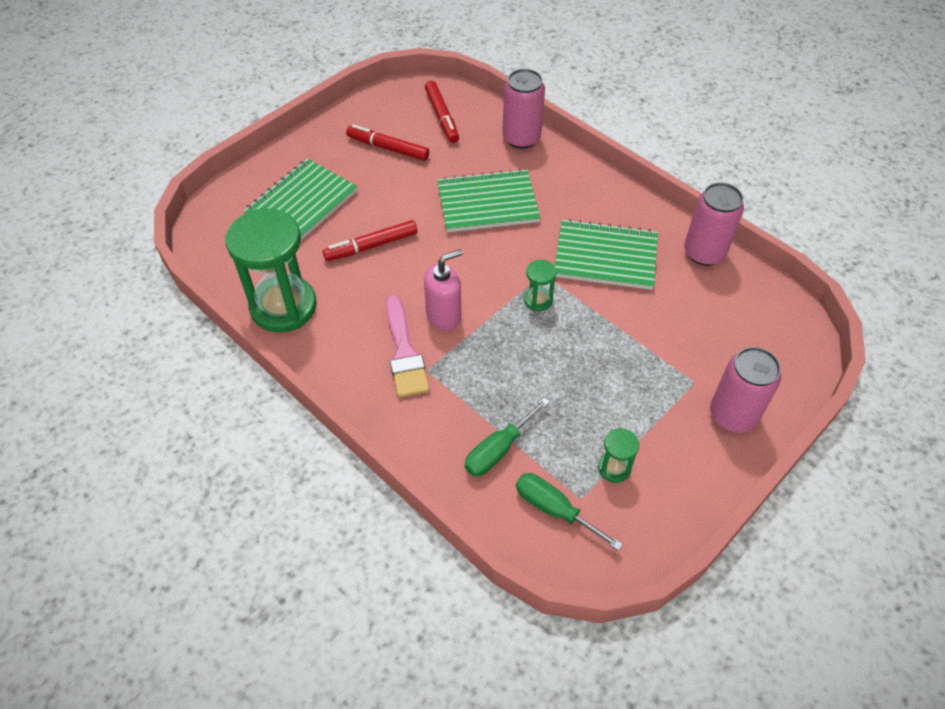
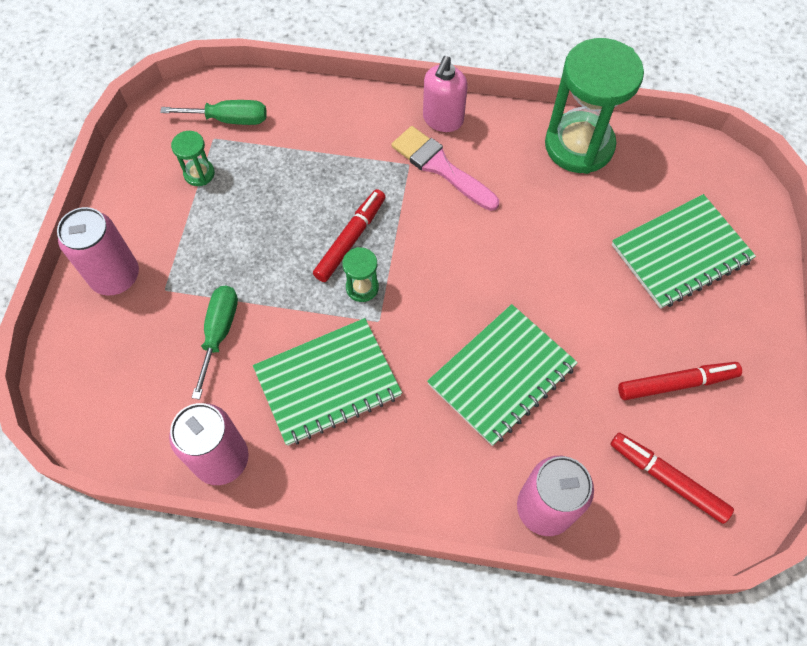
camera: 145 degrees right, 10 degrees up
(302, 204) = (680, 253): green notebook -> green notebook turned 60 degrees clockwise
(371, 246) = (567, 248): red marker -> red marker (350, 239)
(444, 315) = (436, 219): pink soap dispenser -> pink soap dispenser (442, 120)
(498, 450) = (301, 136): green screwdriver -> green screwdriver (219, 333)

